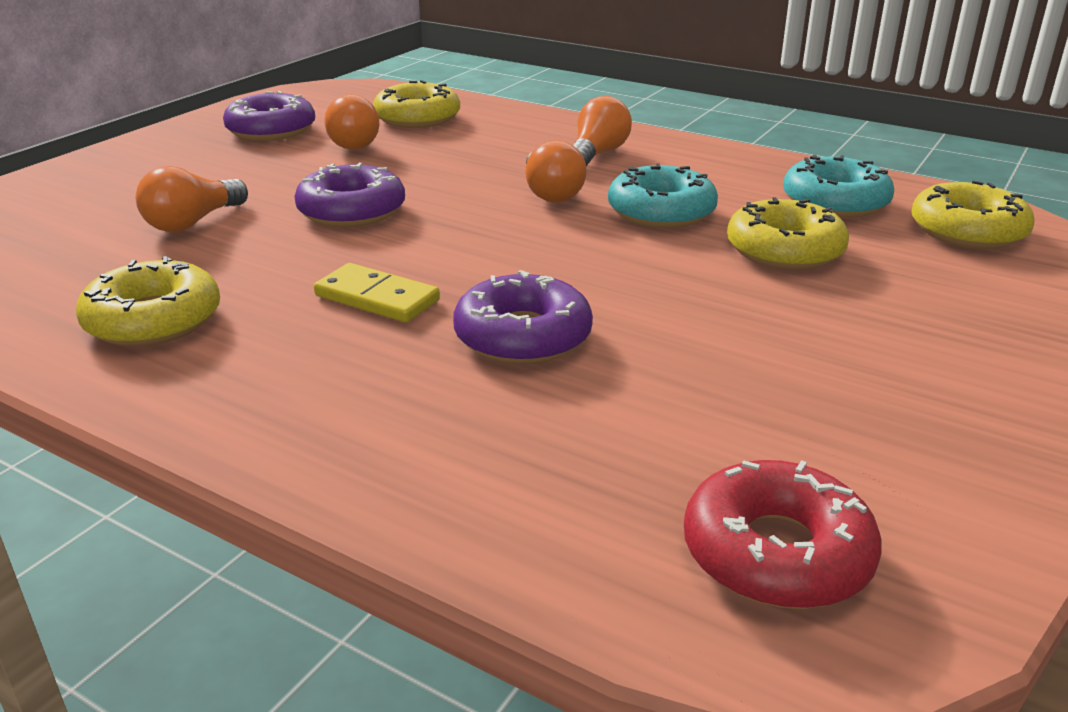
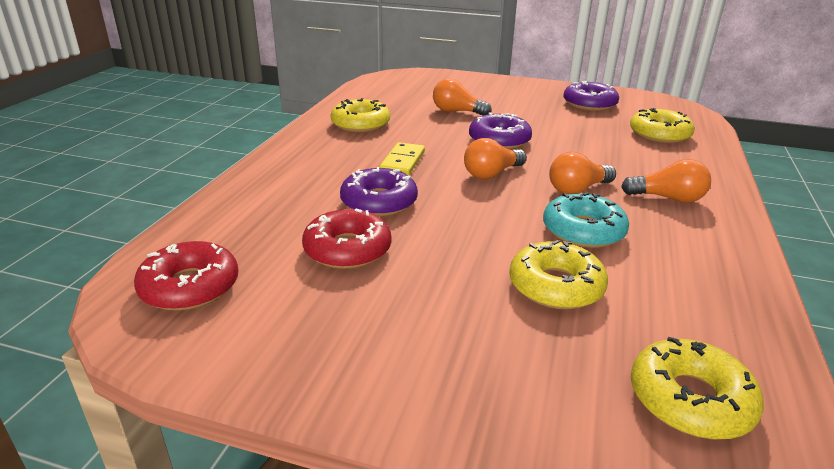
camera: 75 degrees right, 0 degrees up
(351, 143) = (594, 124): orange light bulb -> orange light bulb (492, 174)
(674, 379) = (347, 249): none -> red donut
(835, 202) = (684, 313): turquoise donut -> none

